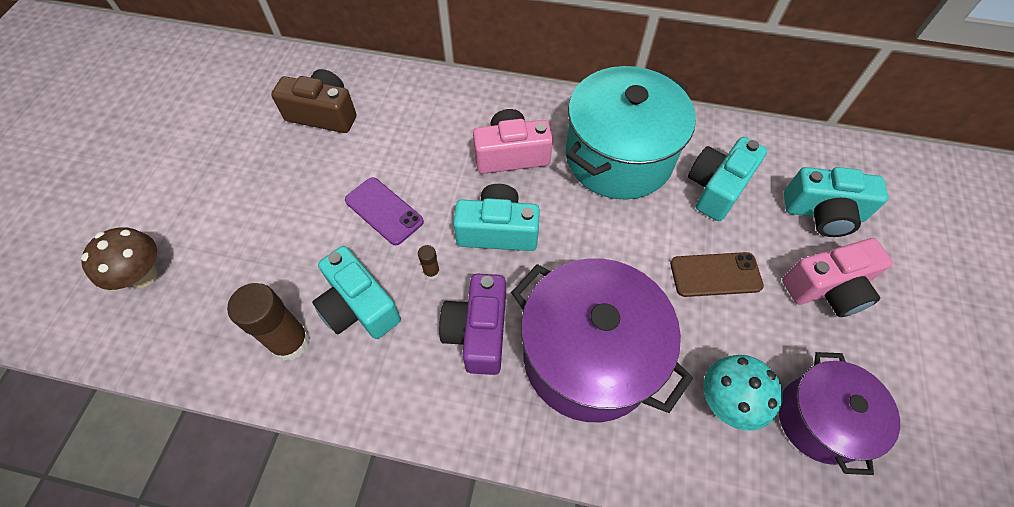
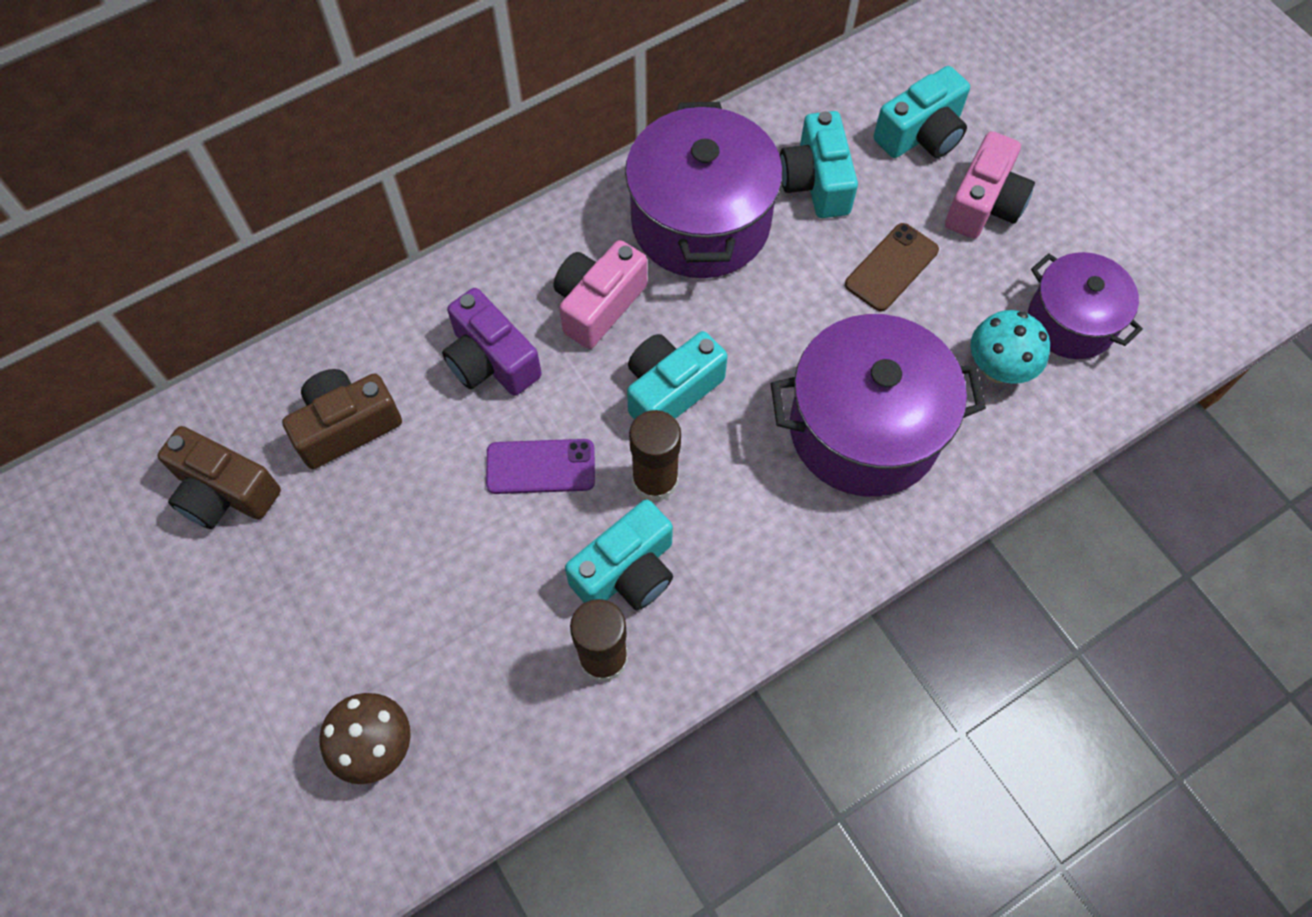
camera: 45 degrees left, 5 degrees up
(240, 100) = (224, 492): none -> brown camera
(359, 306) = (627, 571): turquoise camera -> turquoise camera turned 45 degrees counterclockwise
(431, 272) = (655, 481): brown glue stick -> brown glue stick, size x2.22
(478, 332) = (756, 494): purple camera -> purple camera (491, 360)
(618, 157) = (701, 222): turquoise pot -> purple pot

